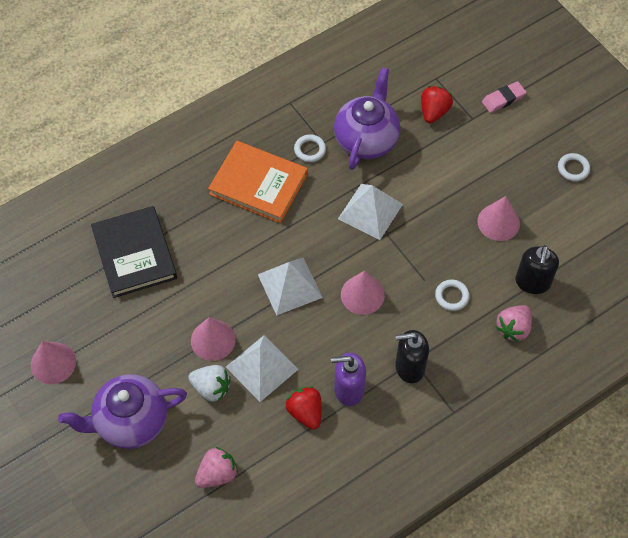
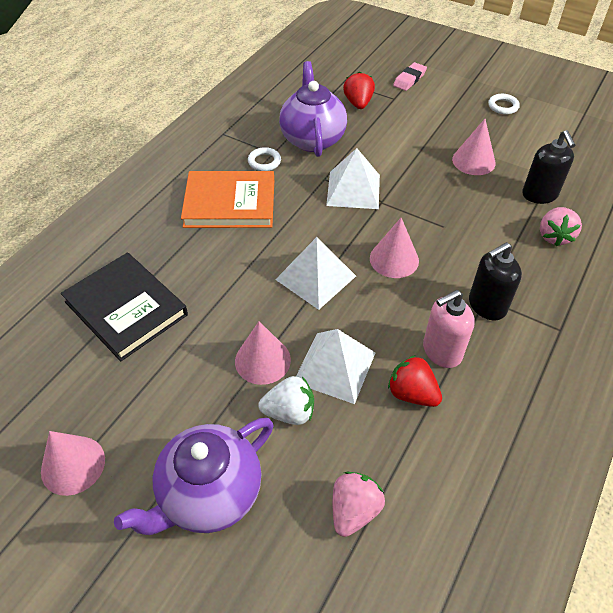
camera: 25 degrees left, 10 degrees down
(348, 389) = (441, 351): purple soap dispenser -> pink soap dispenser
(451, 296) = (478, 230): white ring -> none

